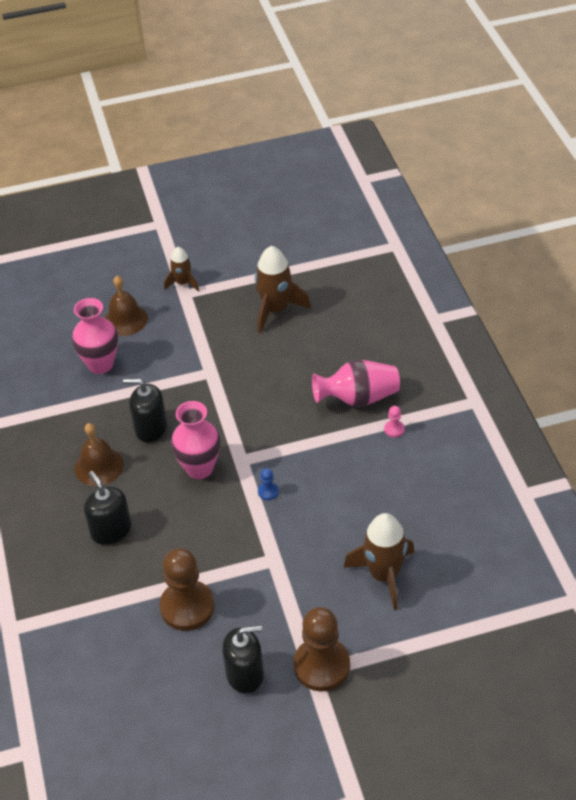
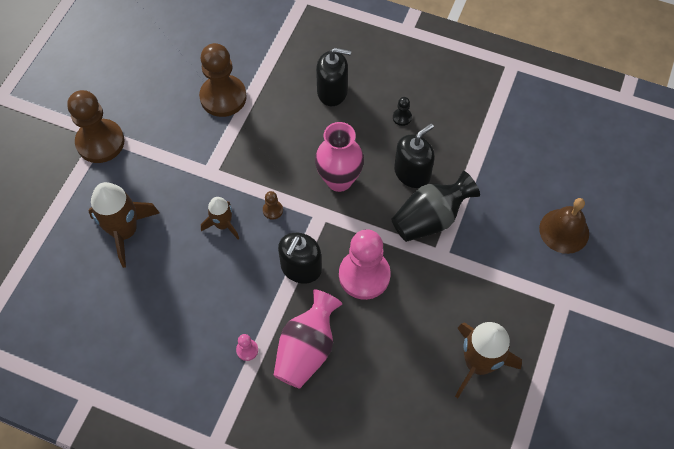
camera: 125 degrees right, 15 degrees up
(99, 466) = (402, 117): brown bell -> black pawn
(100, 364) = (518, 180): pink vase -> none
(183, 283) = (581, 308): brown rocket -> brown rocket (223, 224)
(184, 394) = (430, 219): none -> black vase
(245, 674) = (140, 97): black soap dispenser -> black soap dispenser (301, 268)
(268, 492) = (272, 210): blue pawn -> brown pawn
(269, 403) = (364, 275): none -> pink pawn

